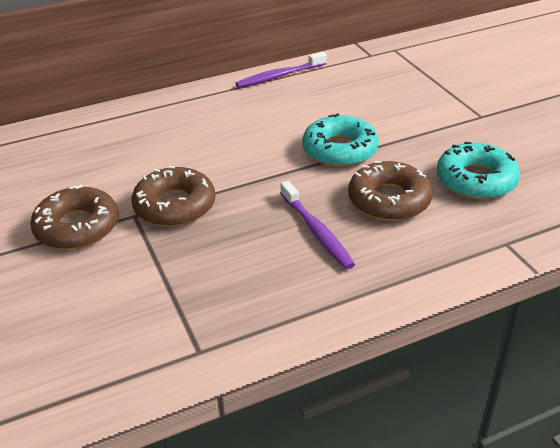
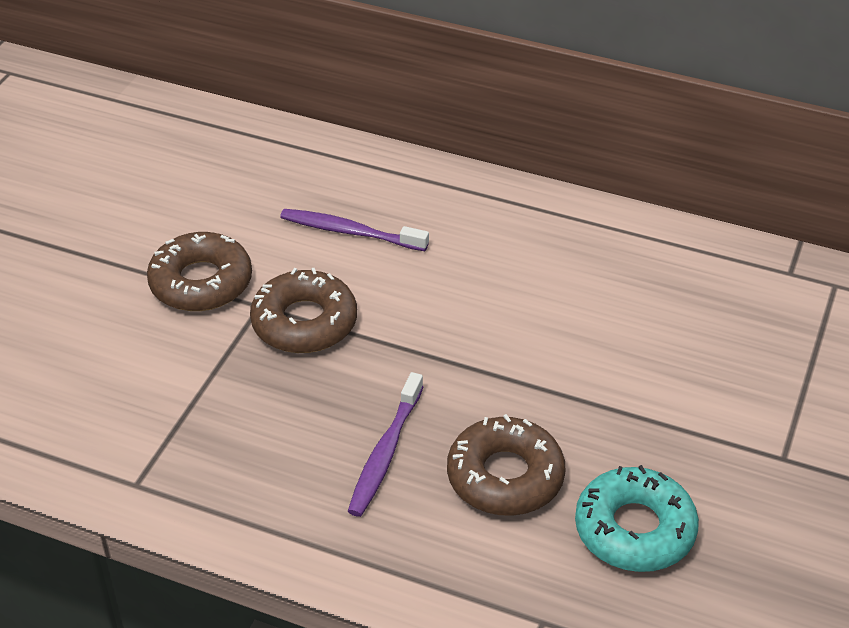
camera: 45 degrees right, 5 degrees up
(279, 76) = (631, 230): purple toothbrush -> purple toothbrush (350, 232)
(340, 150) = (548, 378): turquoise donut -> none

